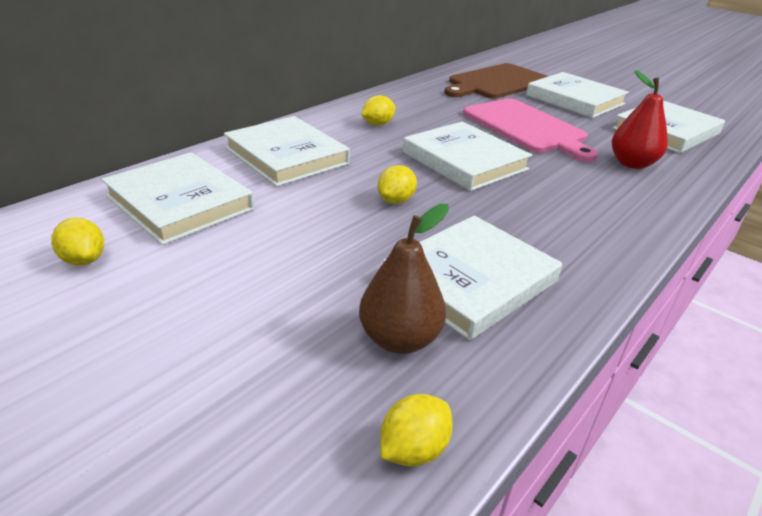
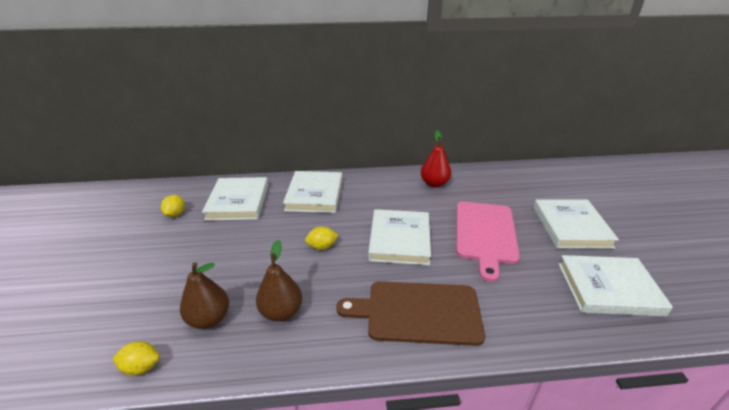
camera: 45 degrees right, 0 degrees up
(377, 124) = (391, 193): yellow lemon -> none
(471, 280) = (281, 312): white book -> brown pear
(496, 82) = (528, 189): brown cutting board -> brown cutting board (418, 312)
(632, 164) = (517, 299): red pear -> red pear (434, 183)

